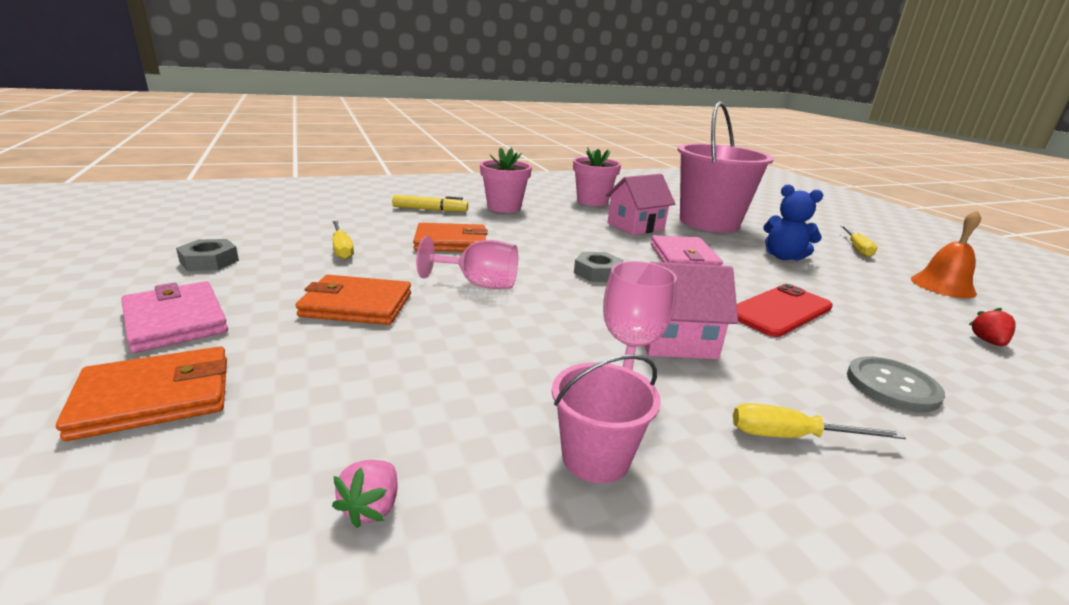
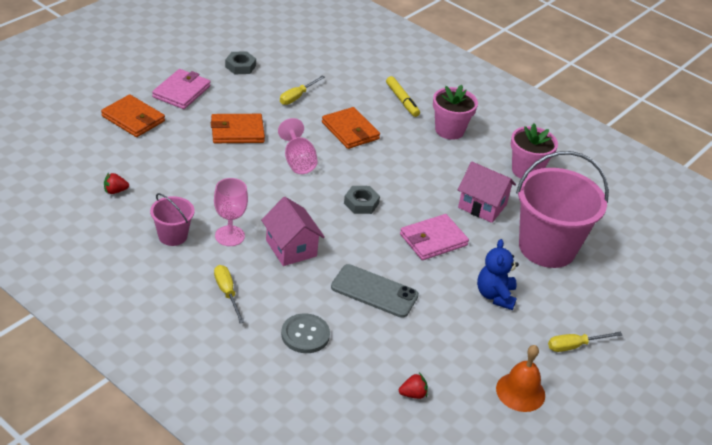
camera: 60 degrees right, 15 degrees up
(356, 305) = (237, 131): orange wallet -> orange wallet turned 75 degrees counterclockwise
(371, 507) = (115, 191): pink strawberry -> red strawberry
(779, 311) = (374, 291): red phone -> grey phone

